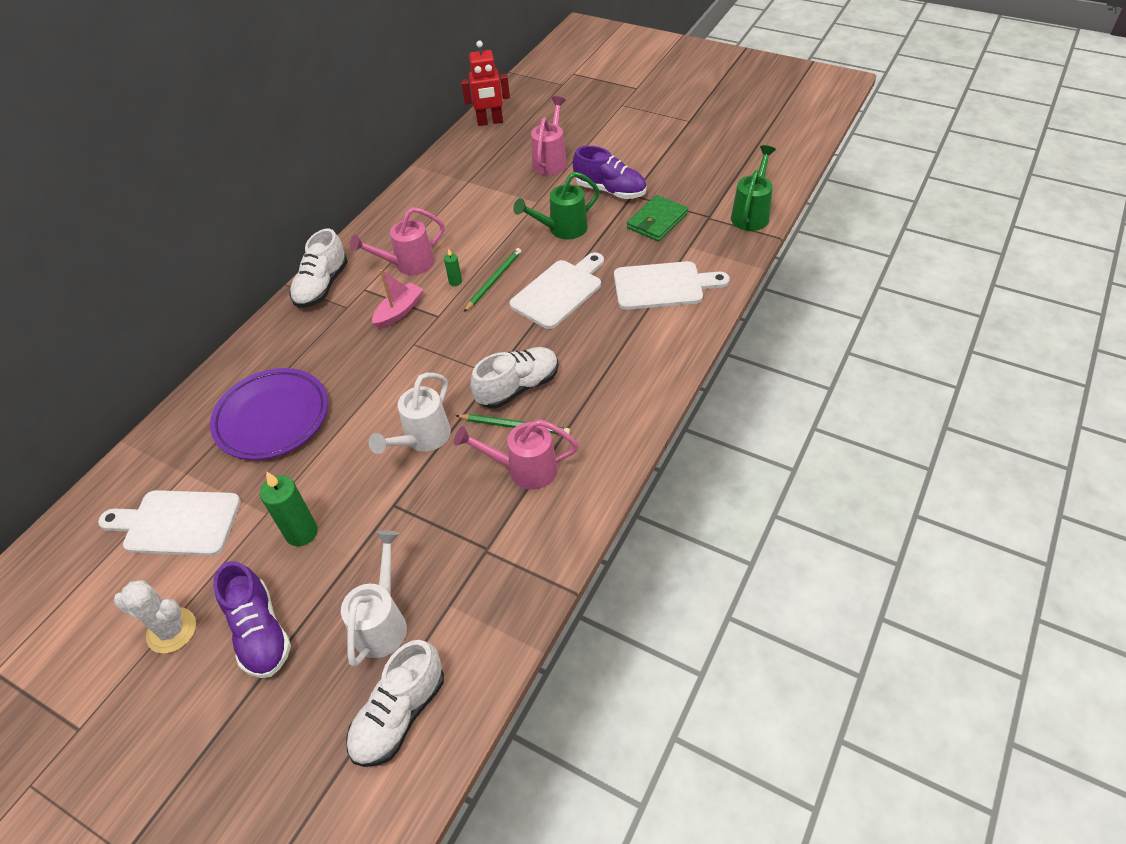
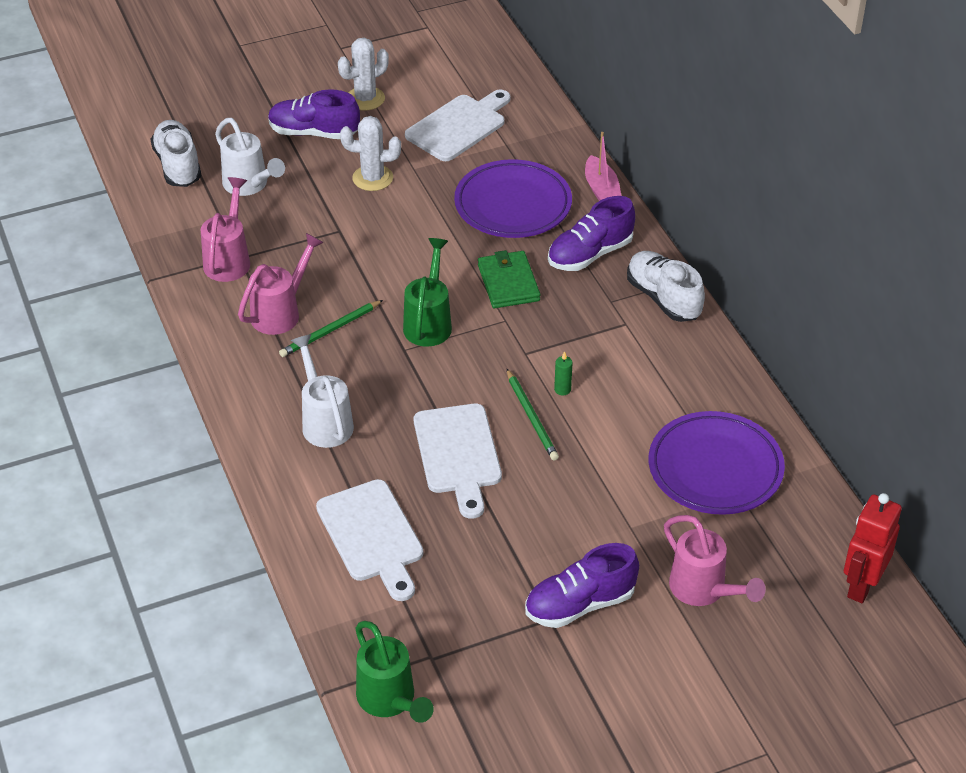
camera: 125 degrees right, 5 degrees down
(301, 532) = (372, 178): green candle -> white cactus
(302, 343) = (590, 254): none -> purple shoe
(399, 311) = (562, 331): pink boat -> pink boat (601, 189)
(408, 264) = (630, 370): pink watering can -> pink watering can (229, 259)
(422, 439) = (384, 274): white watering can -> white watering can (325, 421)
(459, 196) = (715, 469): none -> purple plate
(518, 387) = (369, 356): white shoe -> none
(562, 229) = (554, 517): green watering can -> green watering can (429, 322)
(657, 221) = (477, 605): green wallet -> green wallet (508, 283)
(663, 286) = (372, 536): white cutting board -> white cutting board turned 60 degrees counterclockwise

